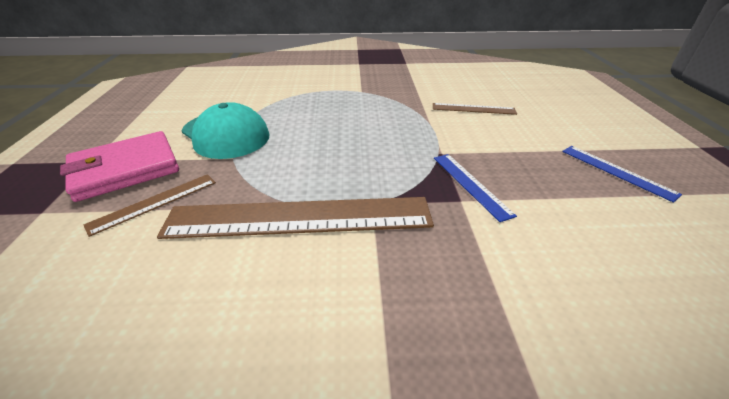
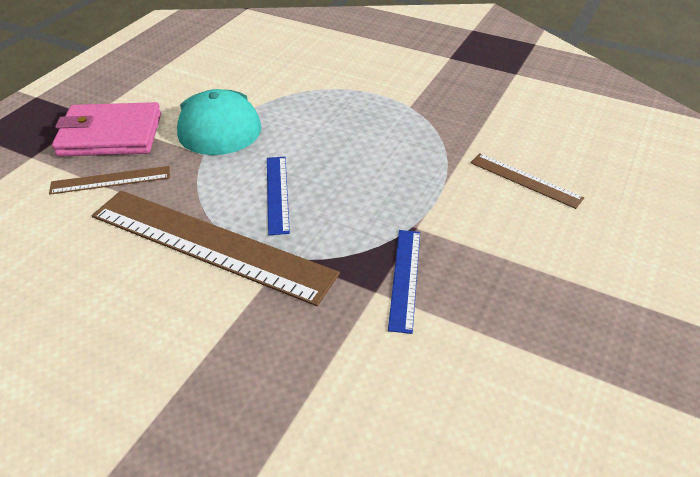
camera: 30 degrees right, 5 degrees up
(616, 171) = (606, 337): blue ruler -> blue ruler (277, 193)

